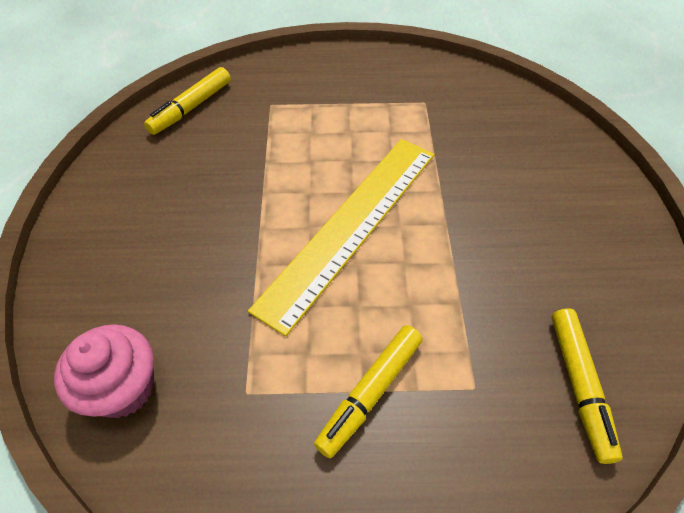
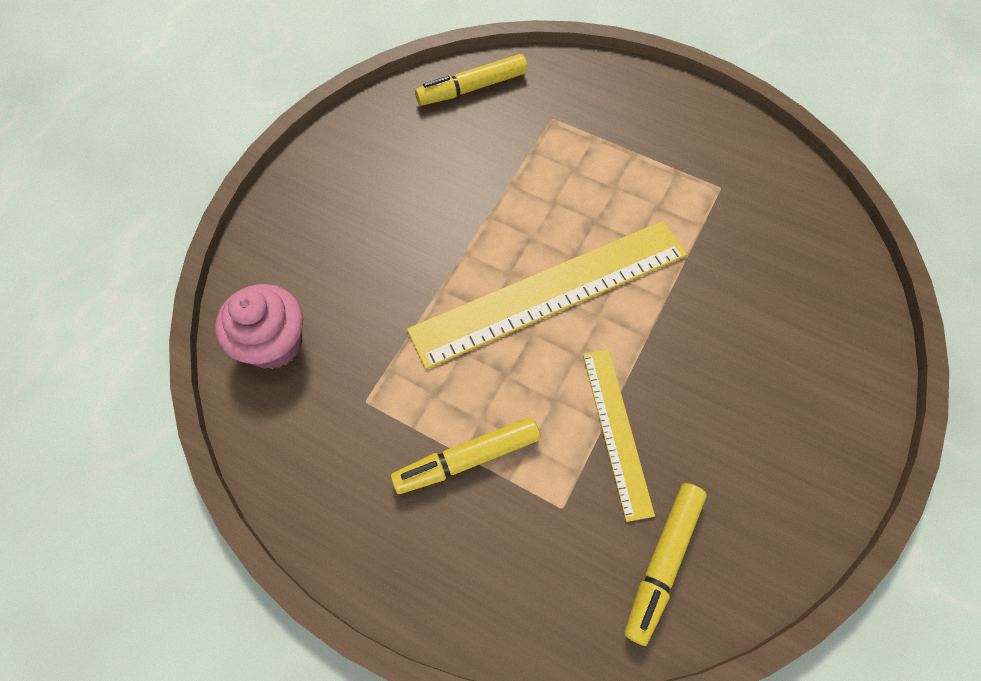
camera: 30 degrees right, 10 degrees up
(473, 303) = (617, 431): none -> yellow ruler

